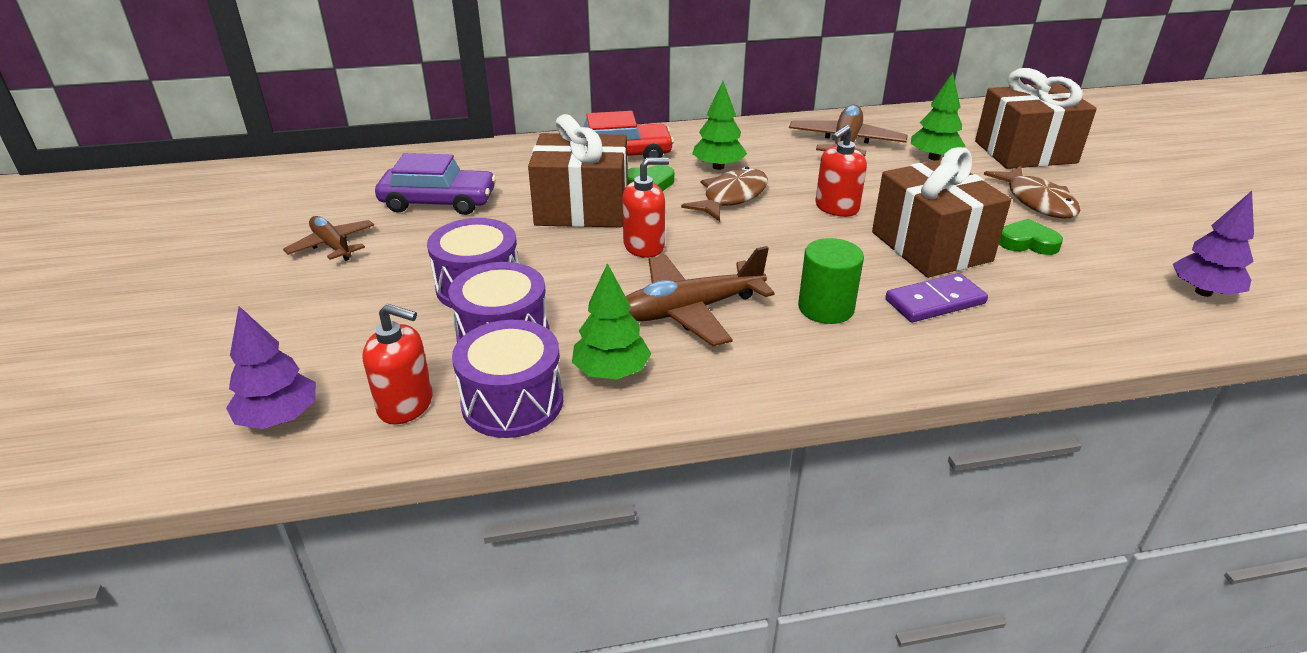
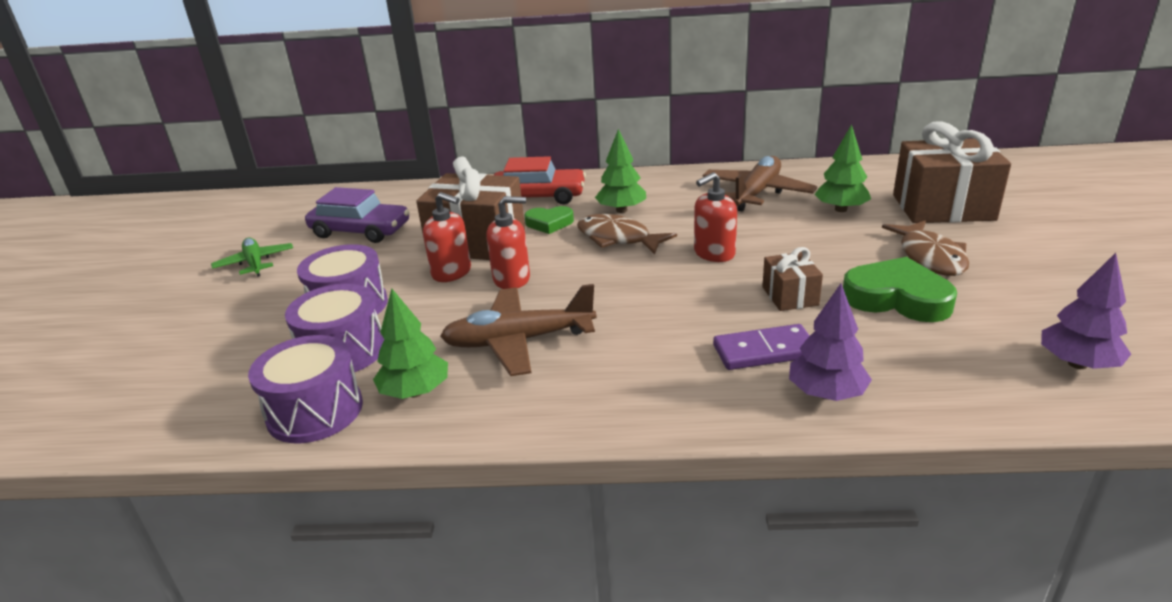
camera: 15 degrees right, 5 degrees down
(279, 418) = (125, 405): purple tree -> purple tree (826, 393)
(332, 246) = (255, 263): brown plane -> green plane
(406, 405) = (228, 404): red soap dispenser -> red soap dispenser (452, 272)
(731, 197) = (618, 238): brown fish -> brown fish turned 105 degrees counterclockwise
(826, 308) = (649, 349): green cylinder -> none
(931, 246) = (790, 296): brown gift -> brown gift, size x0.50
(1027, 242) = (897, 298): green heart -> green heart, size x1.68

